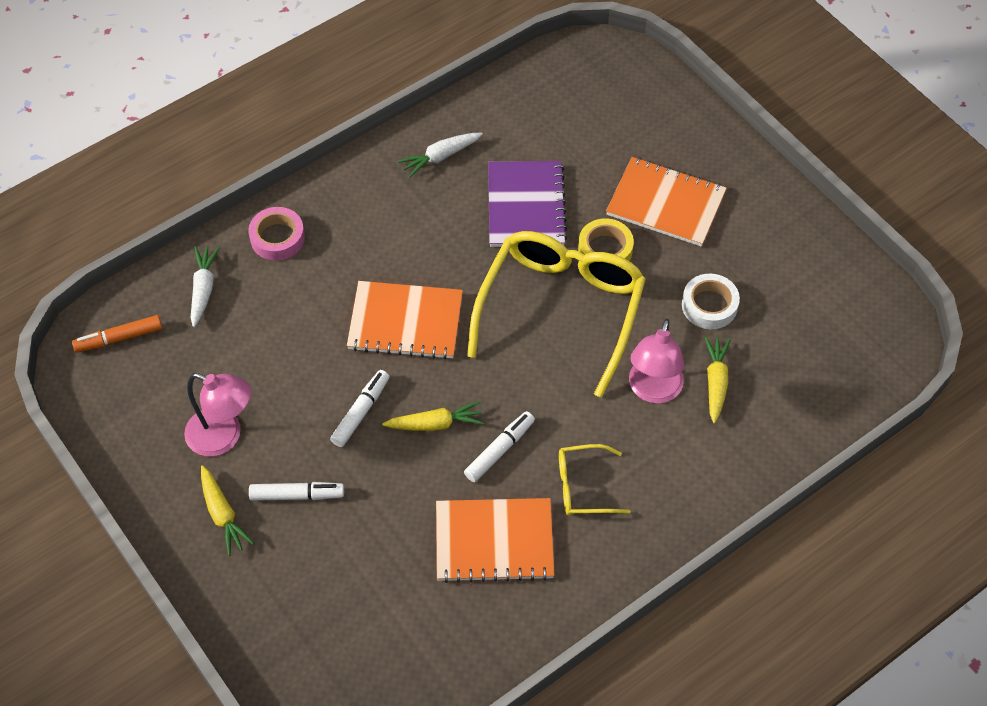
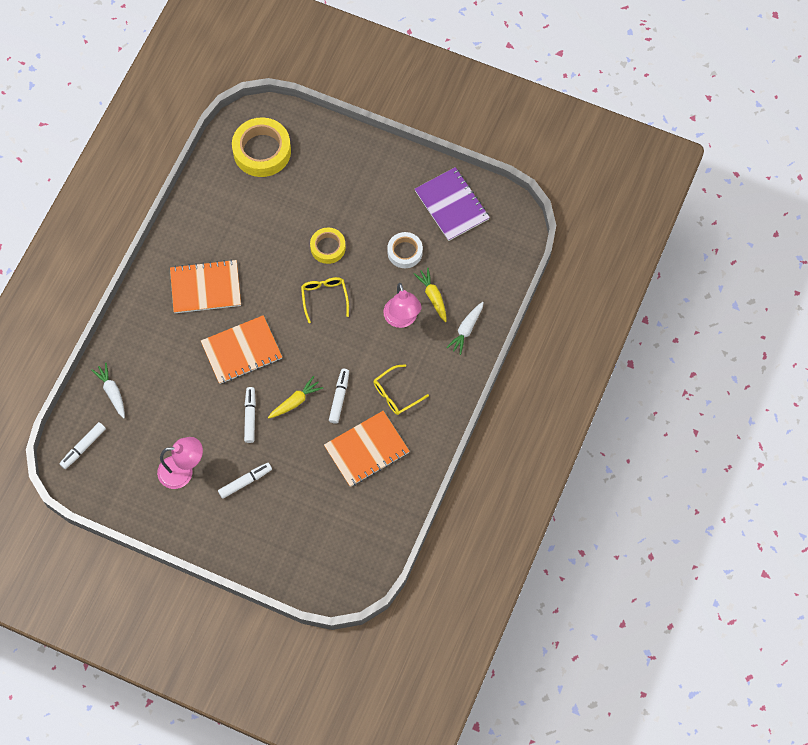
camera: 30 degrees left, 10 degrees up
(119, 338) = (83, 447): orange marker -> white marker
(222, 514) = (211, 514): yellow carrot -> none
(277, 238) = (134, 338): pink tape -> none
(440, 157) = (197, 237): white carrot -> white carrot (466, 330)
(526, 206) = (267, 243): purple notebook -> purple notebook (452, 205)
(561, 310) = (324, 297): yellow glasses -> yellow glasses, size x0.46
(590, 95) = (262, 151): none -> yellow tape
(666, 204) = (346, 200): orange notebook -> orange notebook (205, 287)

